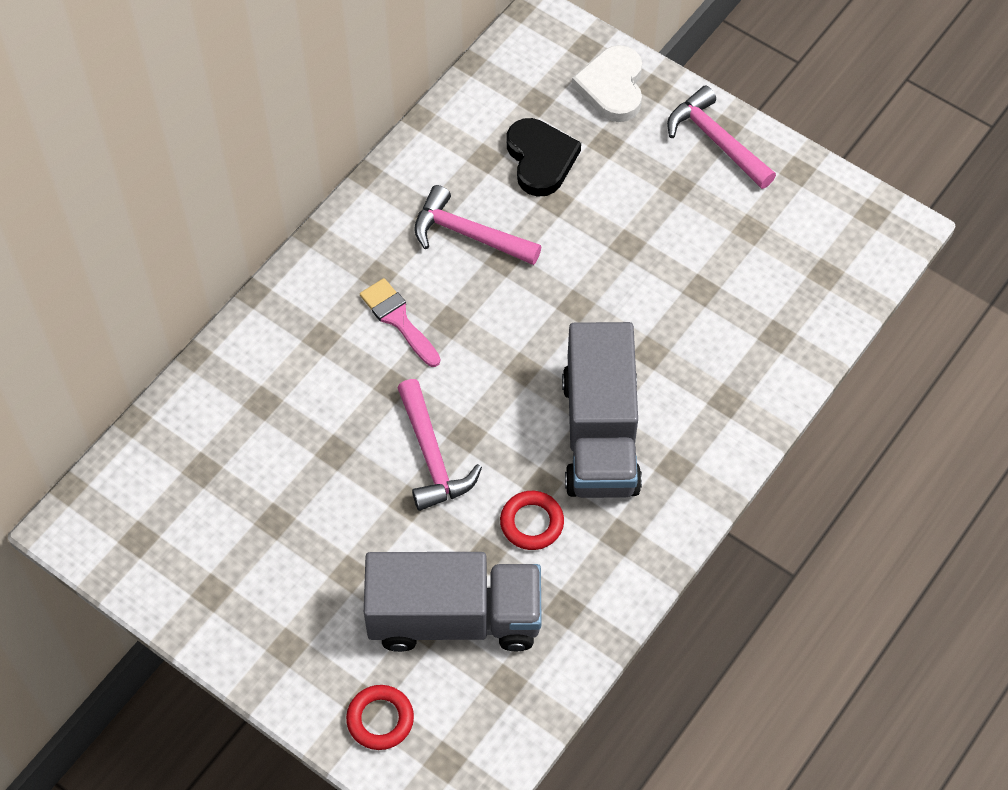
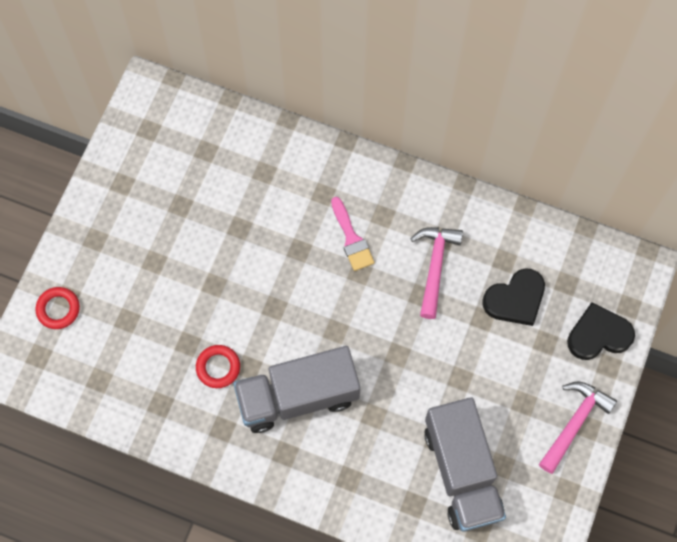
camera: 75 degrees right, 10 degrees up
(398, 319) = (351, 239): pink brush -> pink brush turned 120 degrees clockwise
(431, 456) = (252, 289): pink hammer -> none
(454, 617) = (138, 336): grey truck -> grey truck (462, 471)
(612, 87) = (598, 335): white heart -> black heart

